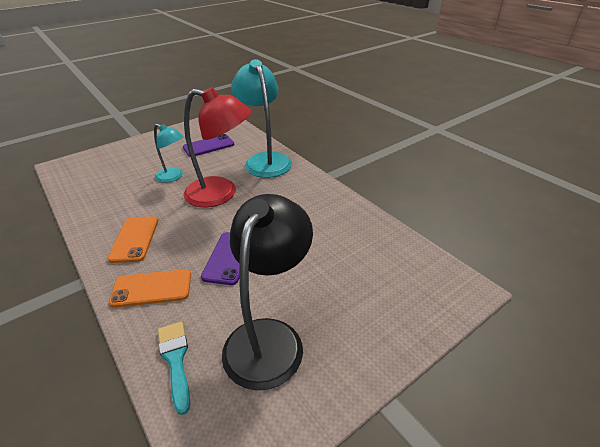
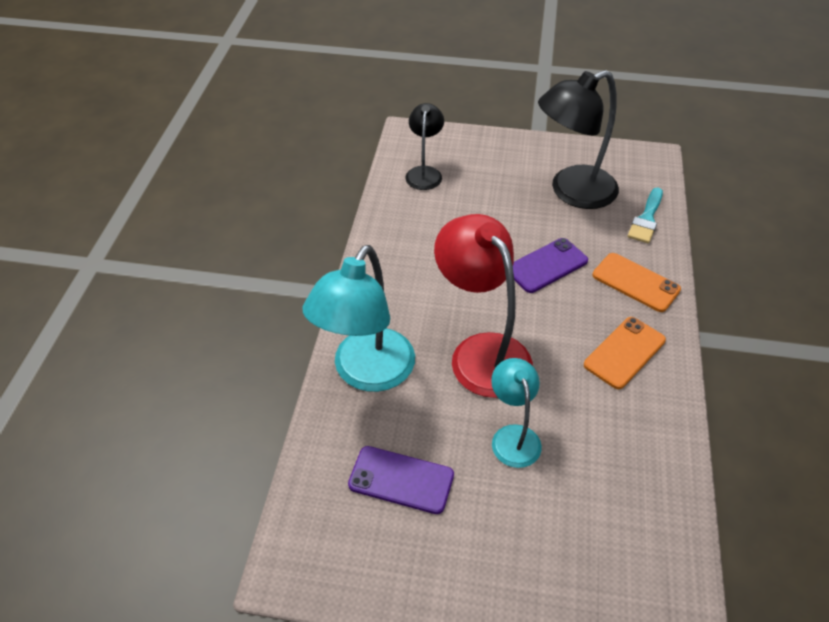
camera: 135 degrees left, 10 degrees up
(397, 264) = (424, 173): none -> black lamp

